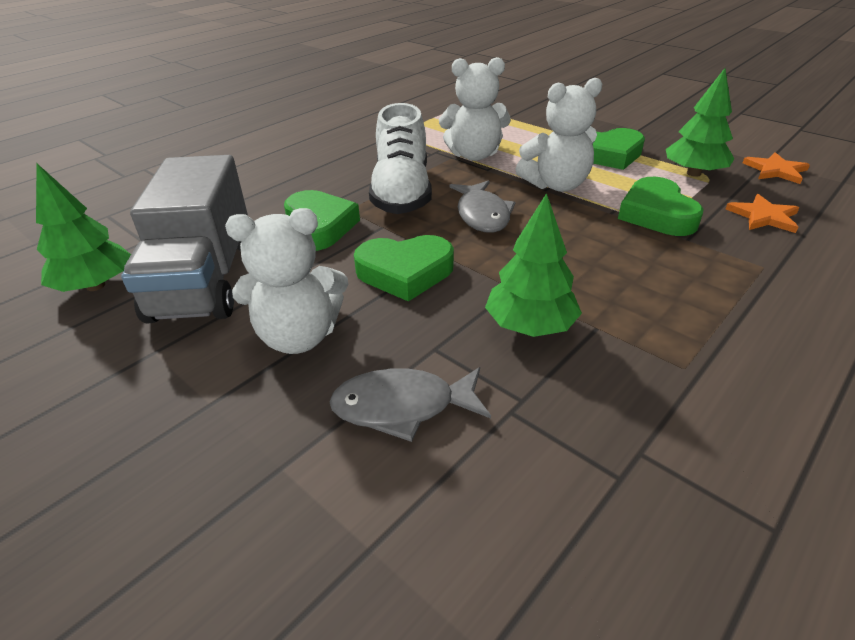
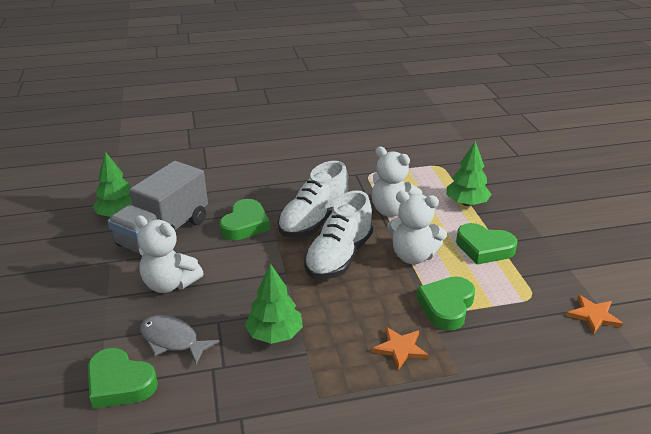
camera: 35 degrees right, 5 degrees down
(405, 272) = (254, 273): green heart -> green heart (120, 383)
(482, 215) = (339, 257): grey fish -> white shoe
(693, 173) = (523, 289): green tree -> green tree (466, 203)
(763, 216) = (518, 343): orange star -> orange star (400, 348)

